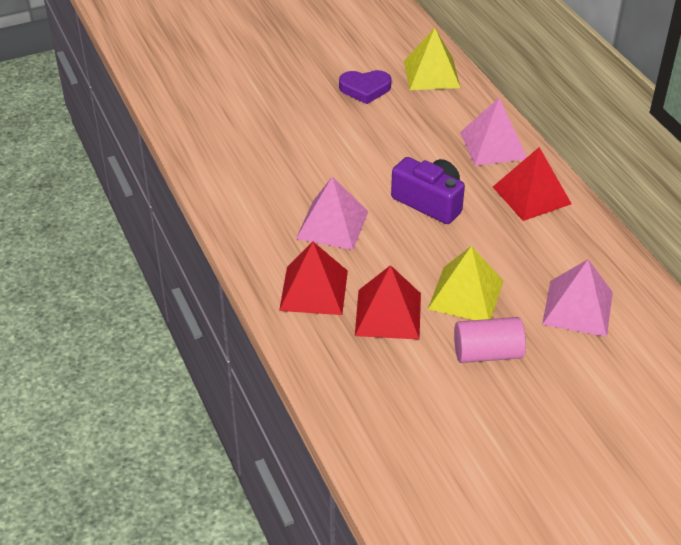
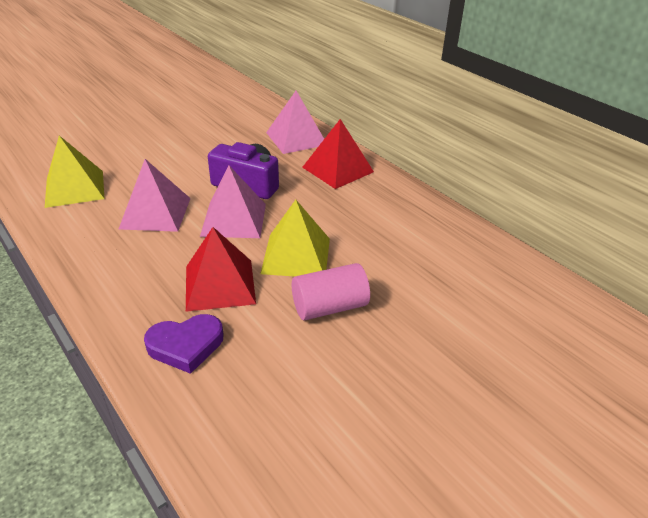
camera: 15 degrees left, 5 degrees down
(313, 290) = (138, 273): red pyramid -> none
(365, 89) = (179, 112): purple heart -> purple heart (186, 345)
(431, 74) = (235, 98): yellow pyramid -> yellow pyramid (74, 188)
(578, 308) = (406, 252): pink pyramid -> pink pyramid (234, 219)

